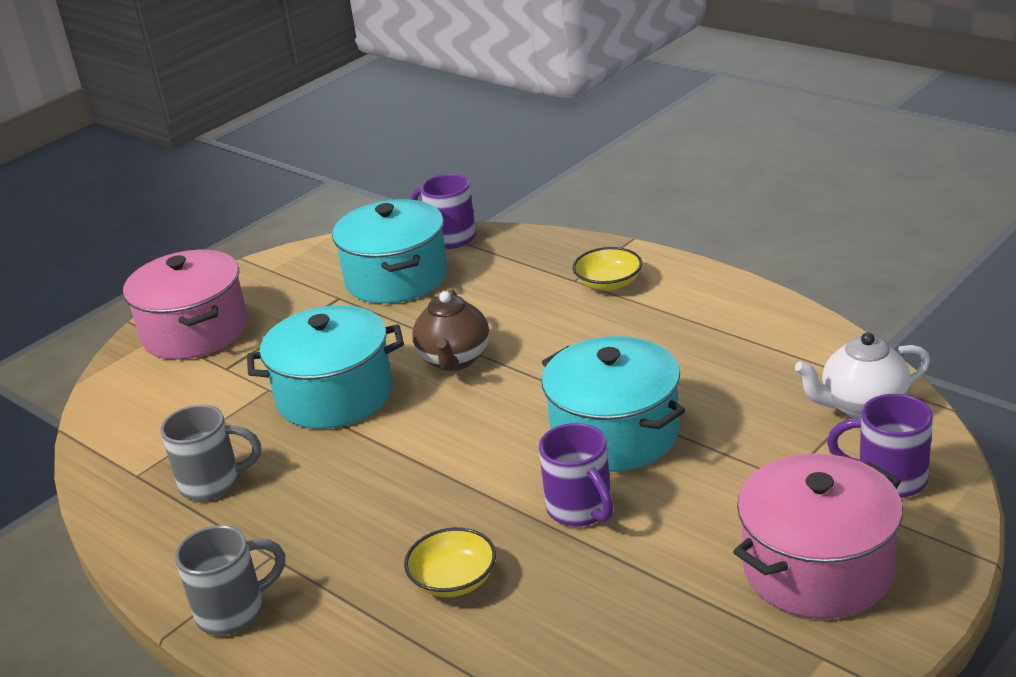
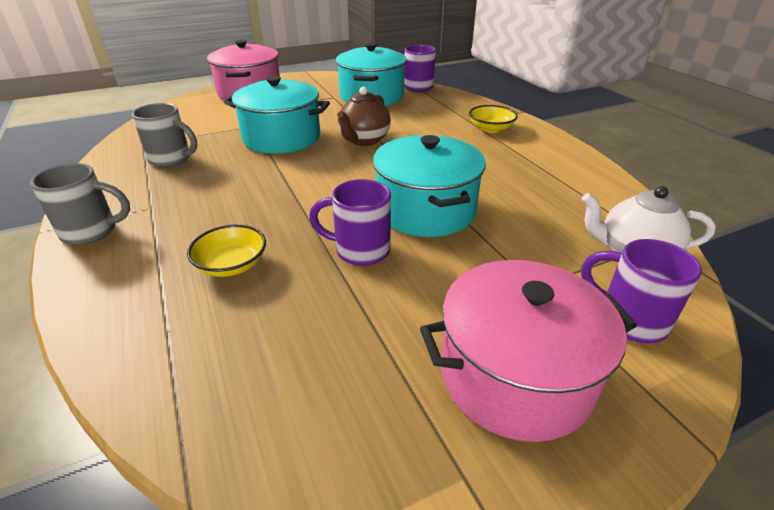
camera: 20 degrees right, 5 degrees up
(581, 510) = (360, 250): purple mug -> purple mug turned 105 degrees clockwise

